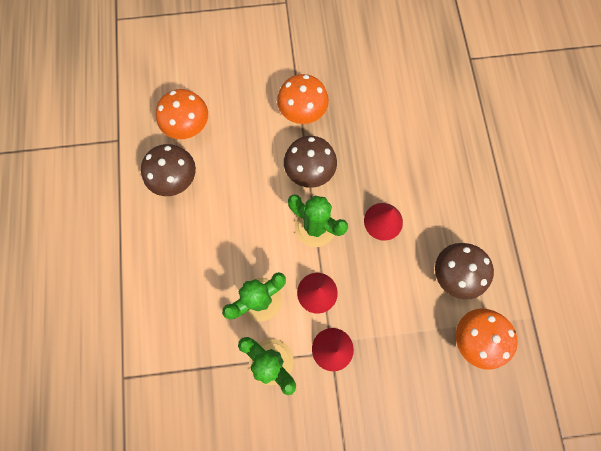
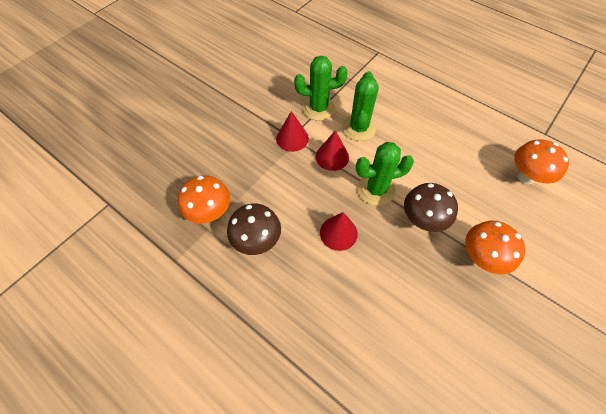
camera: 135 degrees right, 15 degrees down
(176, 180) = (484, 143): brown mushroom -> none

